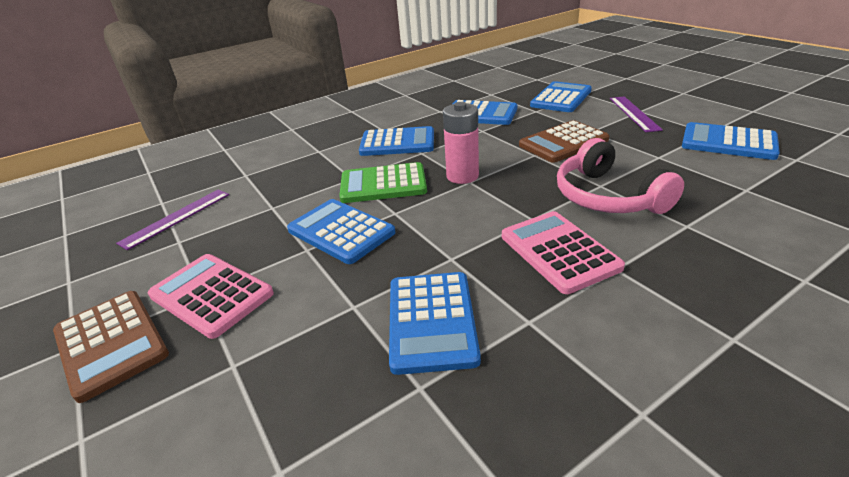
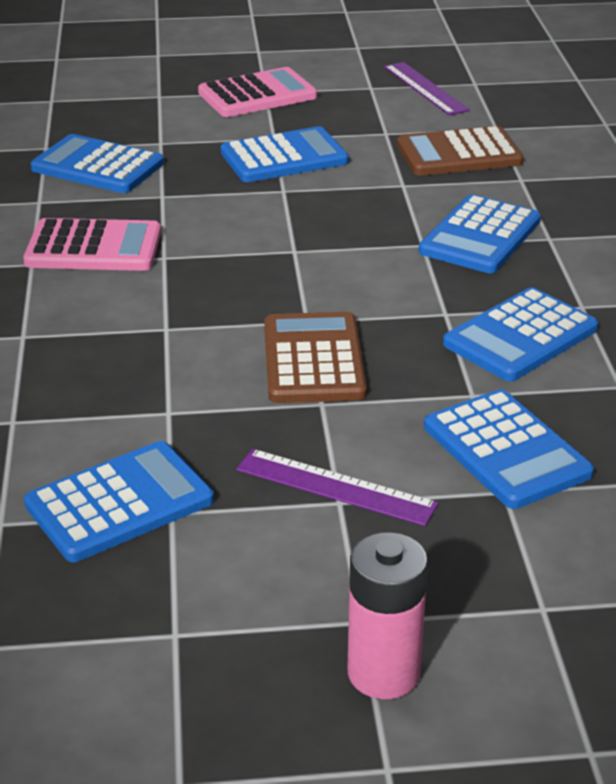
camera: 115 degrees right, 0 degrees up
(111, 343) = (244, 61): brown calculator -> brown calculator (459, 154)
(383, 184) = (360, 198): green calculator -> none
(462, 176) = (314, 250): pink battery -> pink battery (383, 673)
(607, 197) = (137, 319): pink headphones -> none

